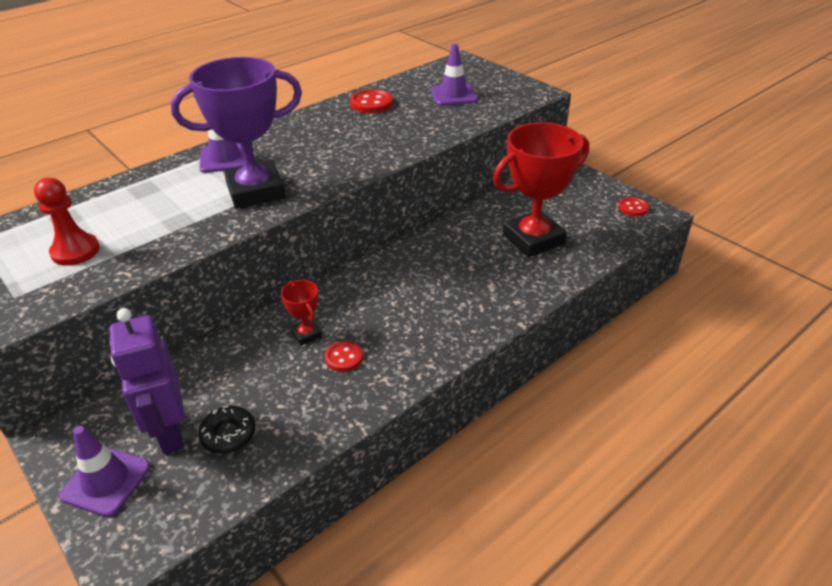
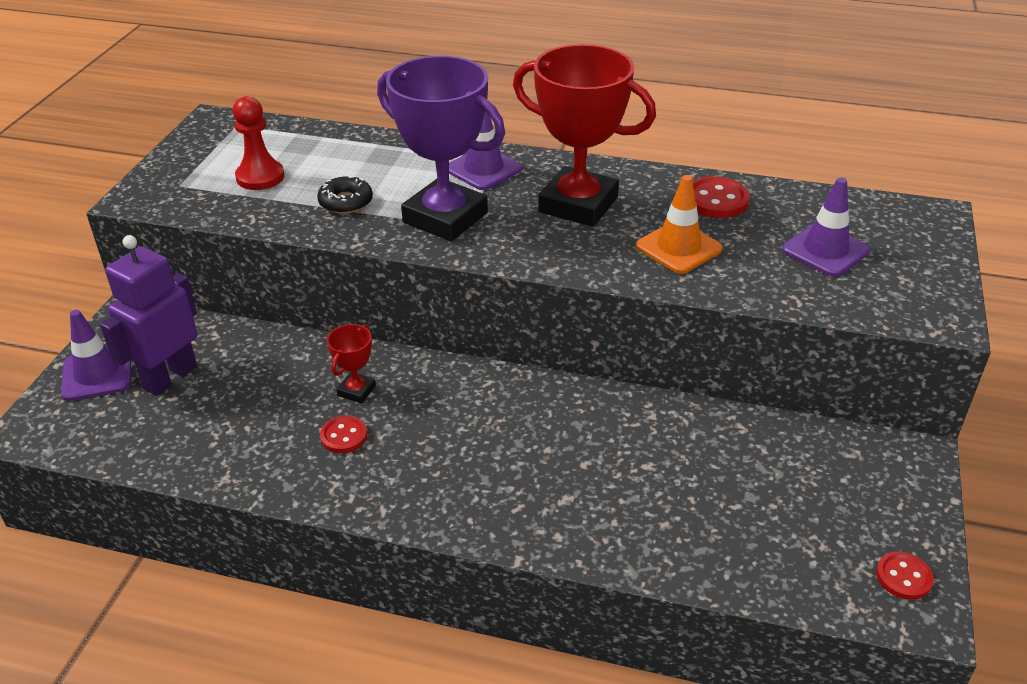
camera: 55 degrees right, 0 degrees up
(228, 434) = (189, 414): black donut -> black donut (346, 202)
(397, 130) = (678, 248): none -> orange traffic cone
(533, 239) = (703, 496): red trophy -> red trophy (578, 204)

